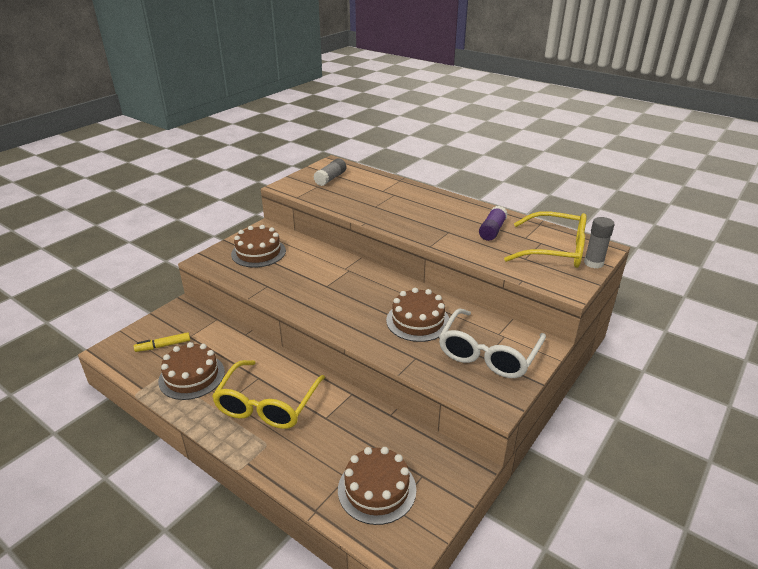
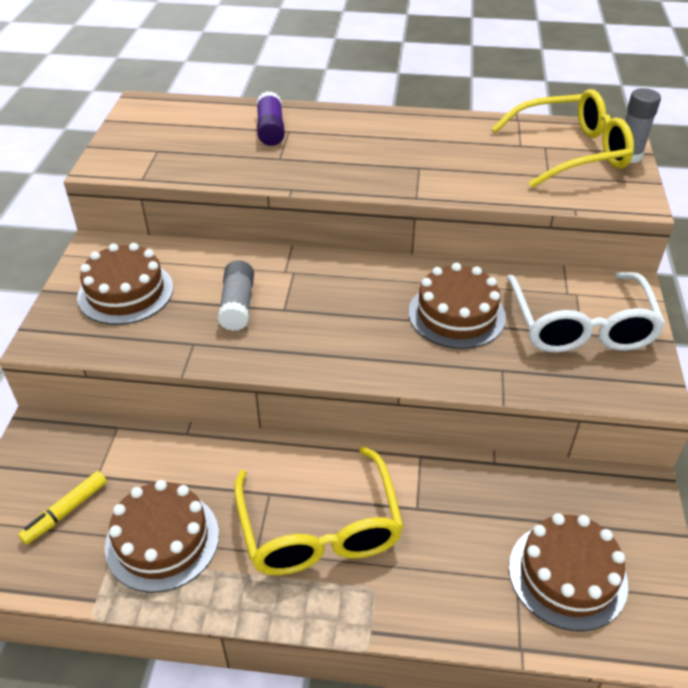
camera: 30 degrees left, 10 degrees up
(330, 178) = (166, 131): grey glue stick -> grey glue stick (238, 305)
(492, 230) = (471, 148): purple glue stick -> purple glue stick (270, 130)

